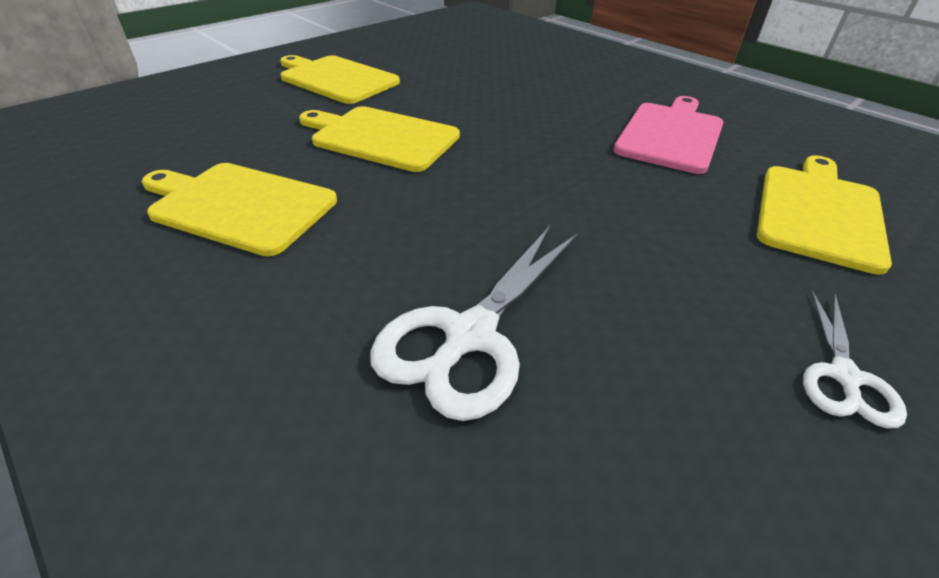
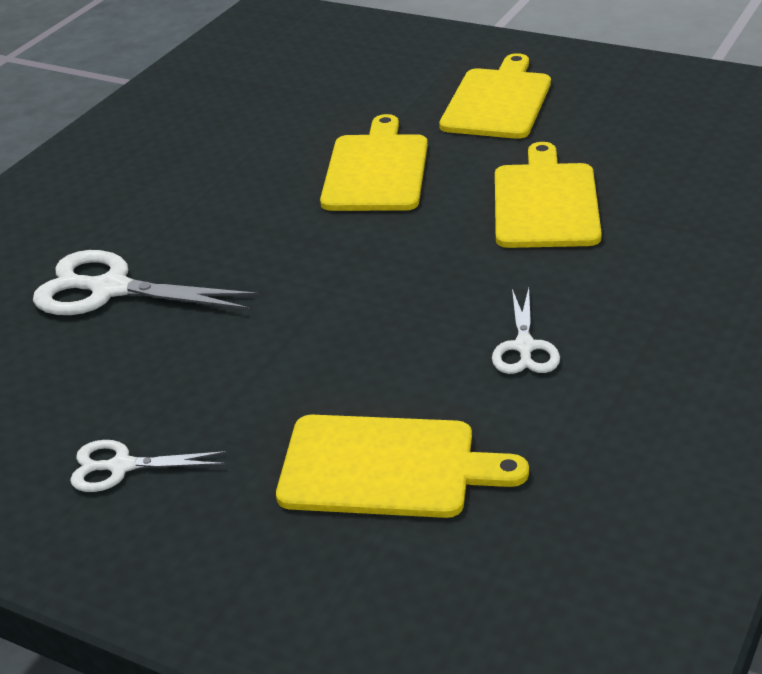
camera: 75 degrees right, 5 degrees down
(239, 205) = (221, 150): yellow cutting board -> yellow cutting board (545, 202)
(671, 135) = (524, 347): pink cutting board -> white scissors

